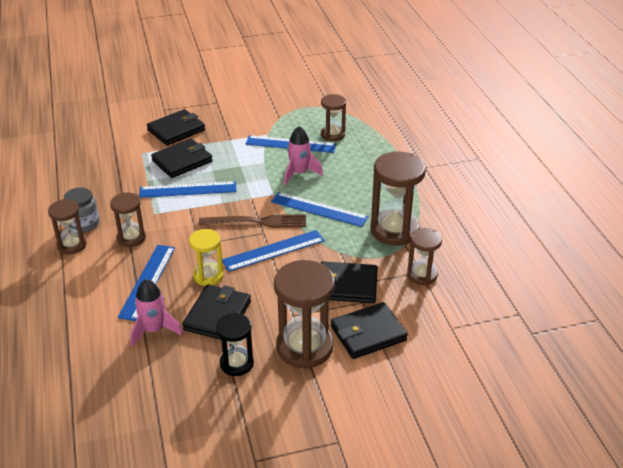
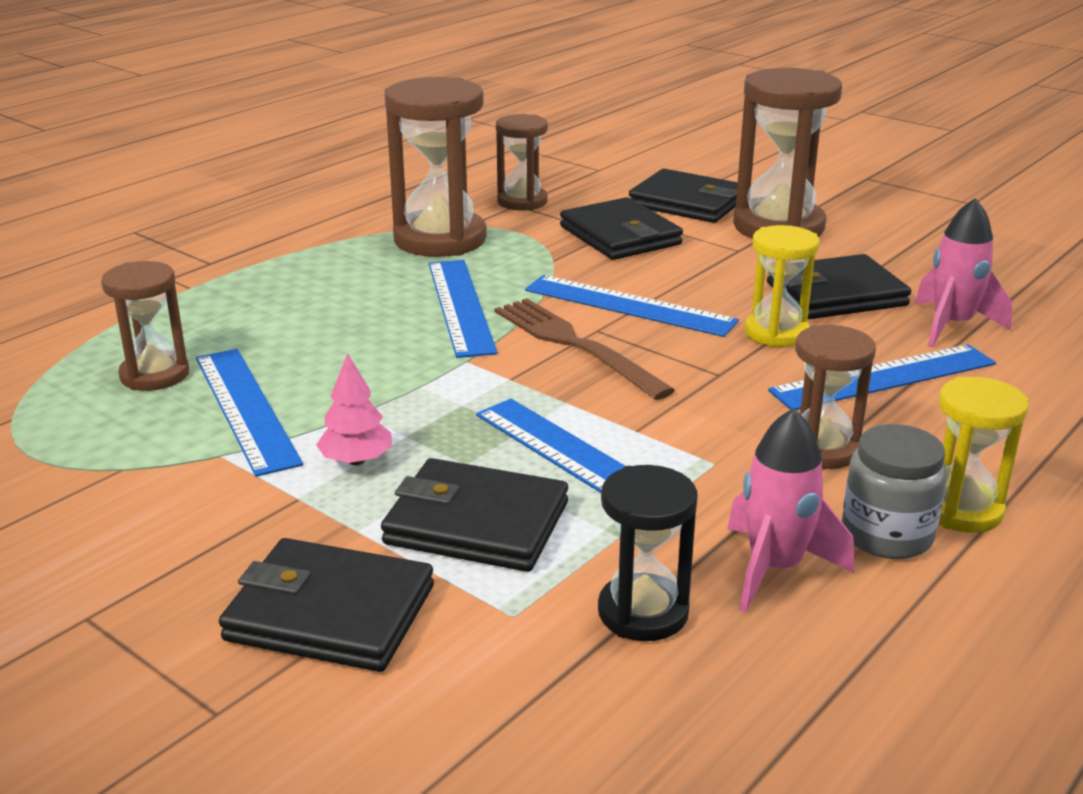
camera: 125 degrees left, 10 degrees down
(72, 245) = (961, 510): brown hourglass -> yellow hourglass
(236, 363) = (883, 253): black hourglass -> black hourglass (643, 612)
(237, 153) = (356, 461): none -> pink tree
(299, 173) = (360, 360): pink rocket -> pink rocket (775, 569)

